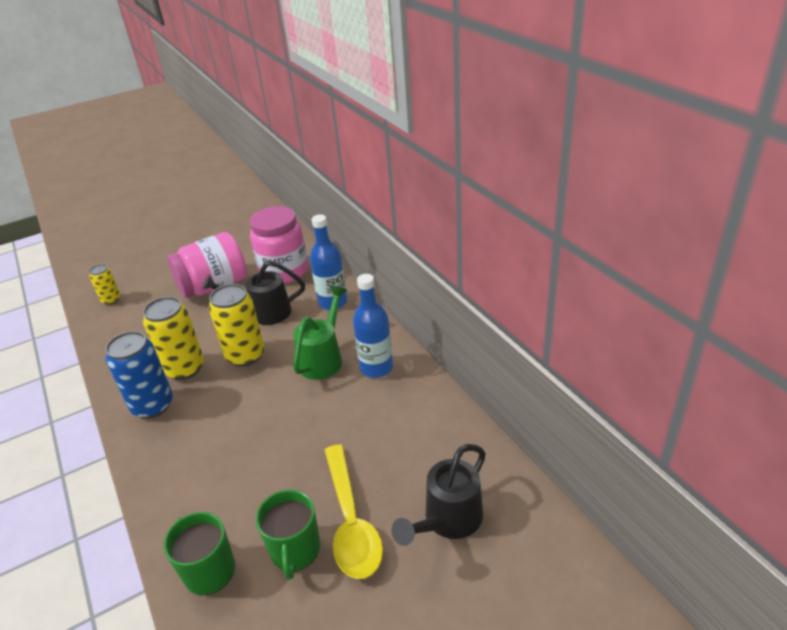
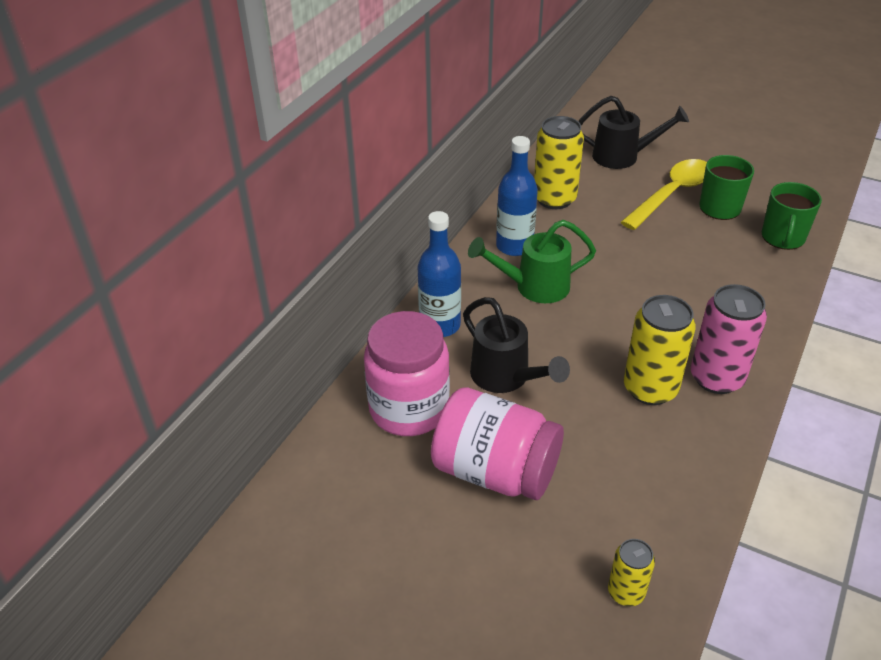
camera: 125 degrees left, 5 degrees up
(153, 405) = (716, 378): blue can -> pink can
(245, 355) = (584, 349): yellow can -> yellow can (554, 199)

